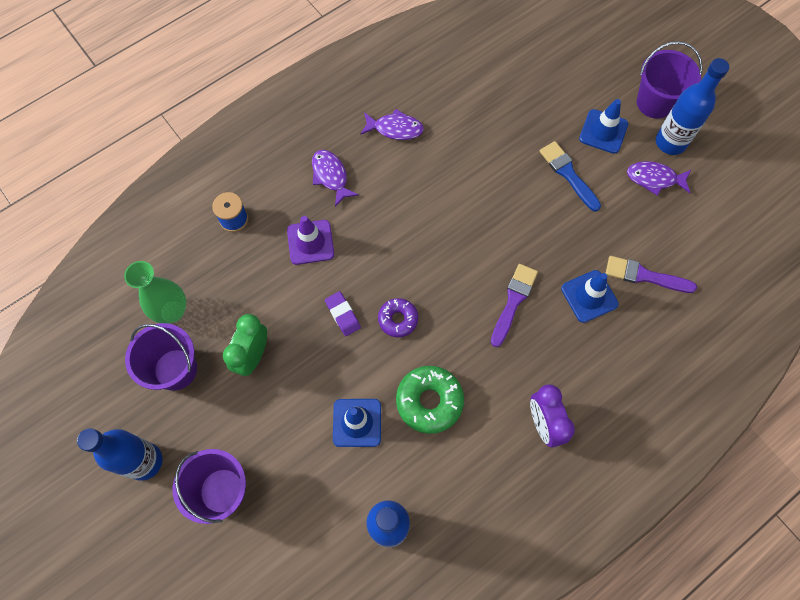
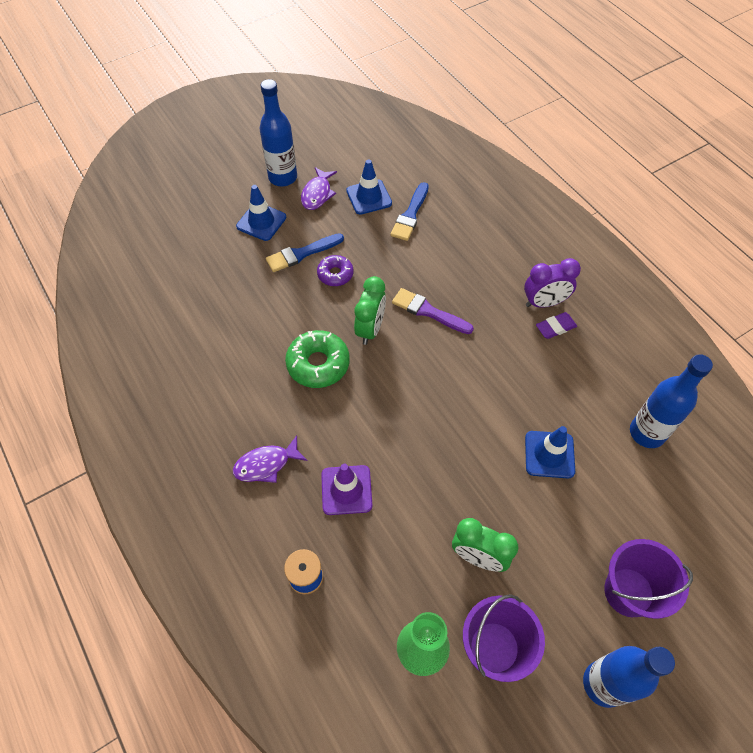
camera: 85 degrees left, 10 degrees down
(343, 315) = (434, 461): purple eraser -> purple eraser (555, 327)
(395, 129) = (219, 395): purple fish -> none
(398, 319) = (442, 410): purple donut -> purple donut (335, 274)
(429, 401) = (526, 389): green donut -> green donut (318, 364)
(483, 247) = (370, 329): none -> green clock
(589, 296) = (427, 255): blue traffic cone -> blue traffic cone (369, 197)
(644, 276) = (410, 215): purple brush -> blue brush
(655, 102) = (239, 181): purple bucket -> none

